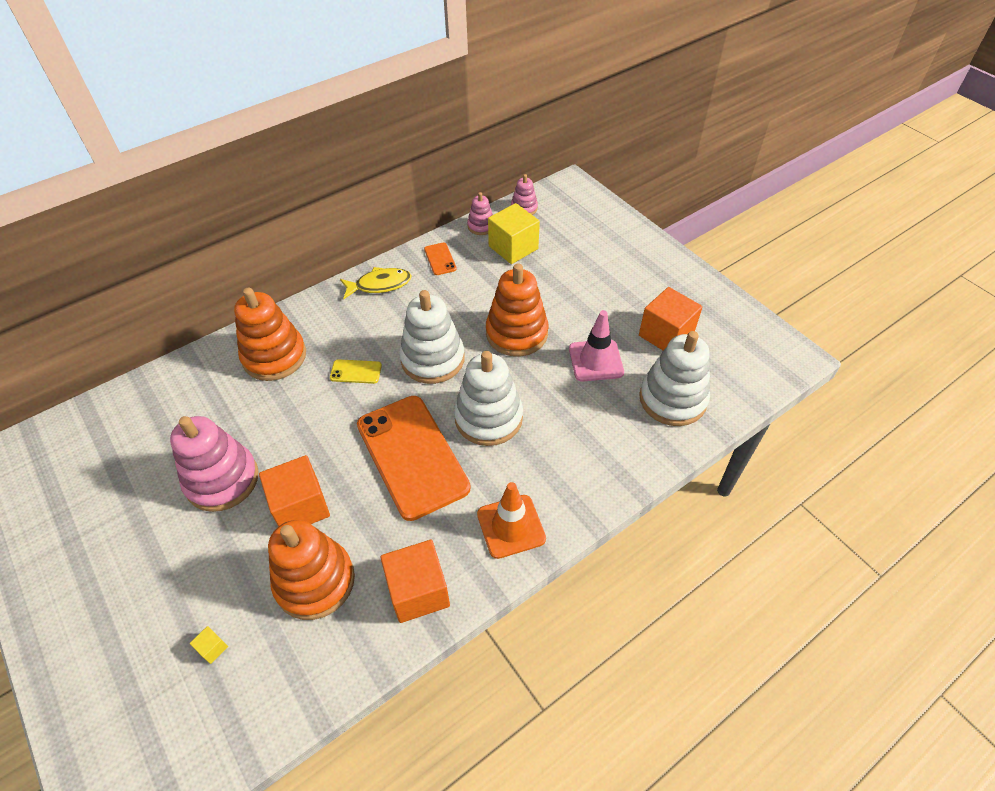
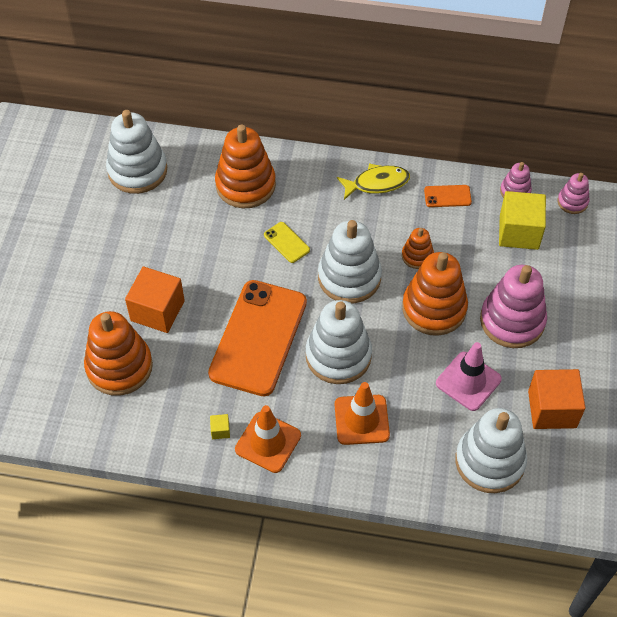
camera: 45 degrees right, 5 degrees up
(160, 413) = (137, 170): none -> white stacking toy
(212, 648) = (31, 355): yellow cube -> yellow cube (220, 430)
(222, 480) = (130, 251): pink stacking toy -> pink stacking toy (512, 321)
(380, 285) = (377, 183): yellow fish -> yellow fish turned 45 degrees counterclockwise
(418, 591) = (169, 428): orange cube -> none
(440, 259) = (447, 196): orange phone -> orange phone turned 60 degrees clockwise
(464, 309) = (417, 256): none -> orange stacking toy
(558, 447) = (361, 420): none -> orange traffic cone

